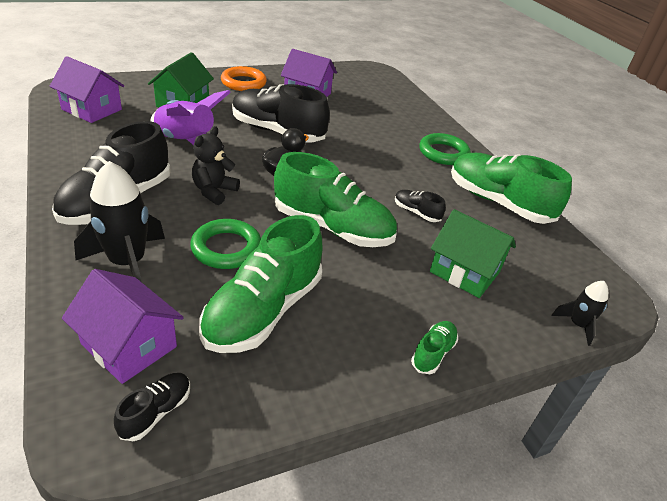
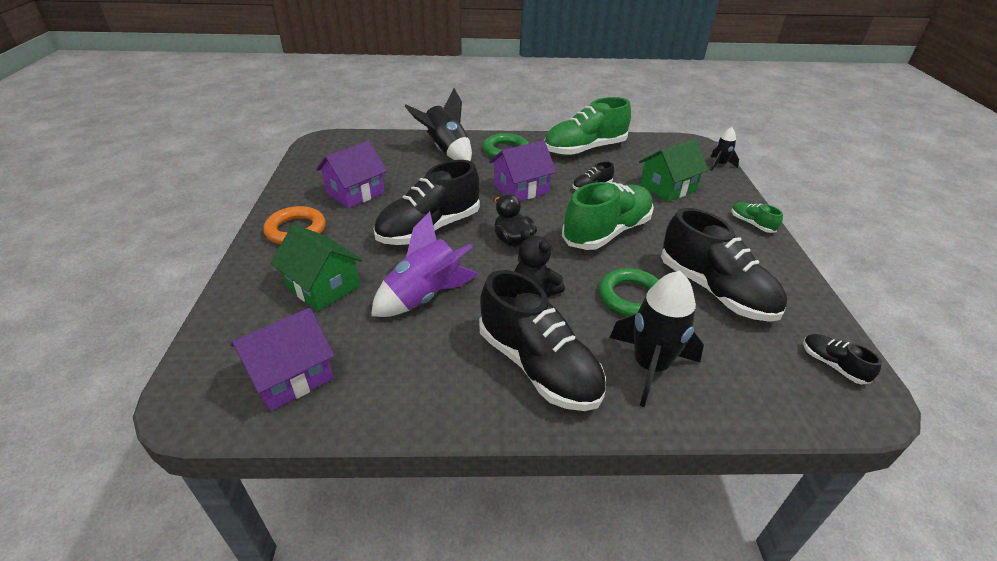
camera: 65 degrees left, 0 degrees up
(129, 345) = (763, 374): purple house -> purple house (521, 189)
(263, 311) = (715, 290): green shoe -> black shoe
(411, 122) = (446, 150): none -> black rocket

